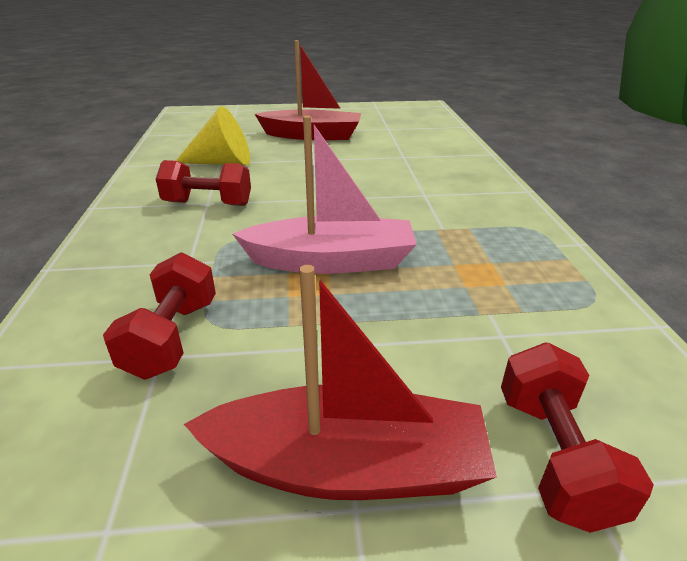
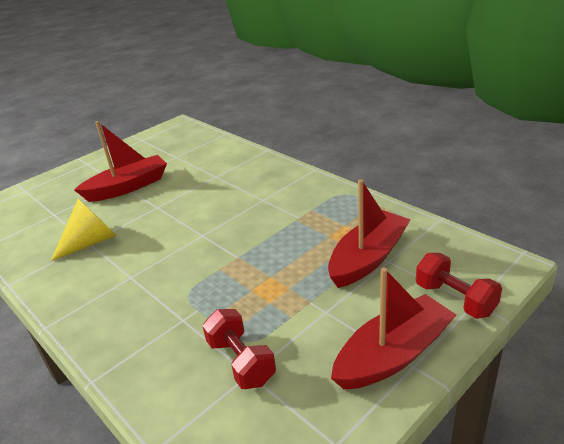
camera: 35 degrees left, 0 degrees up
(208, 204) = (132, 277): red dumbbell -> none
(331, 261) = (266, 270): pink boat -> none
(475, 316) = (368, 258): none -> red boat

